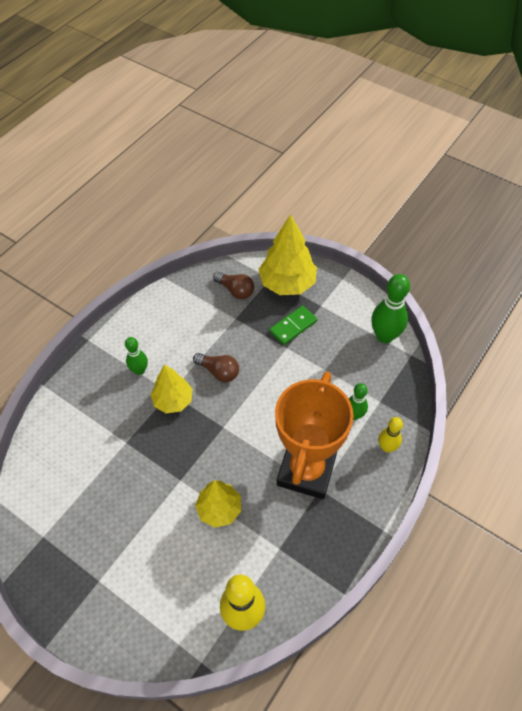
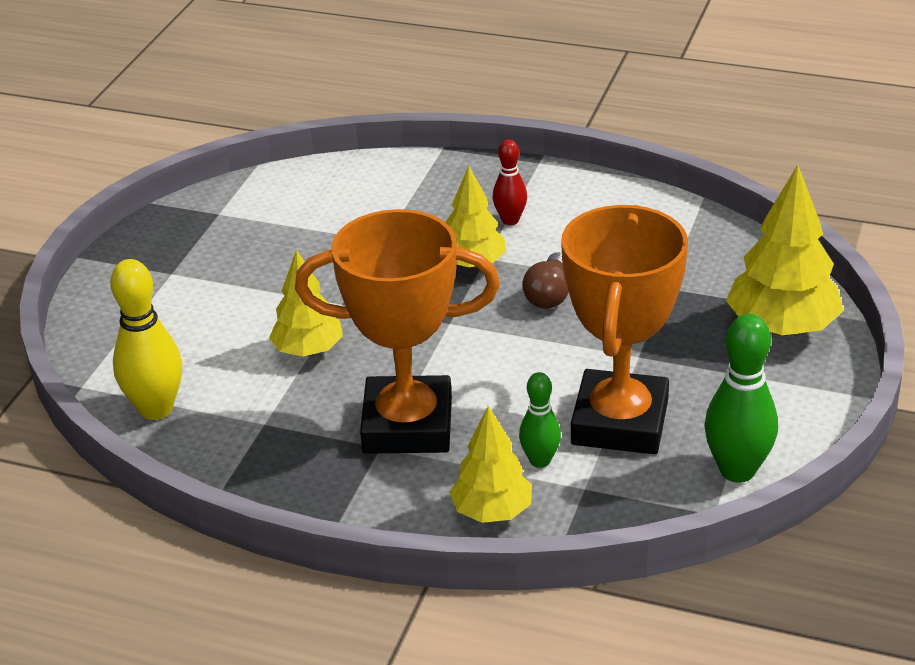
camera: 75 degrees right, 20 degrees down
(139, 370) = (510, 220): green bowling pin -> red bowling pin
(235, 290) = (725, 274): brown light bulb -> none
(293, 326) = (689, 353): green domino -> none
(335, 371) = (620, 422): none -> orange trophy
(387, 447) = (492, 512): yellow bowling pin -> yellow tree

